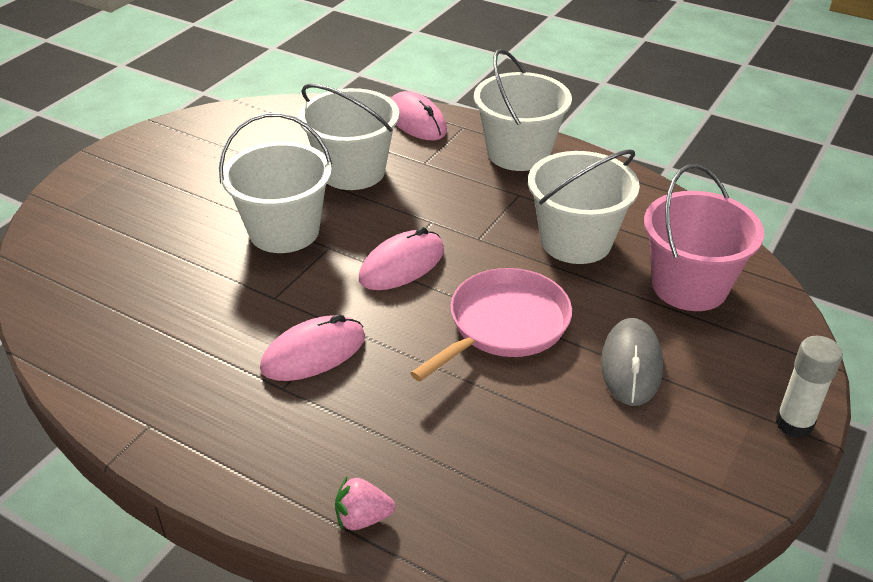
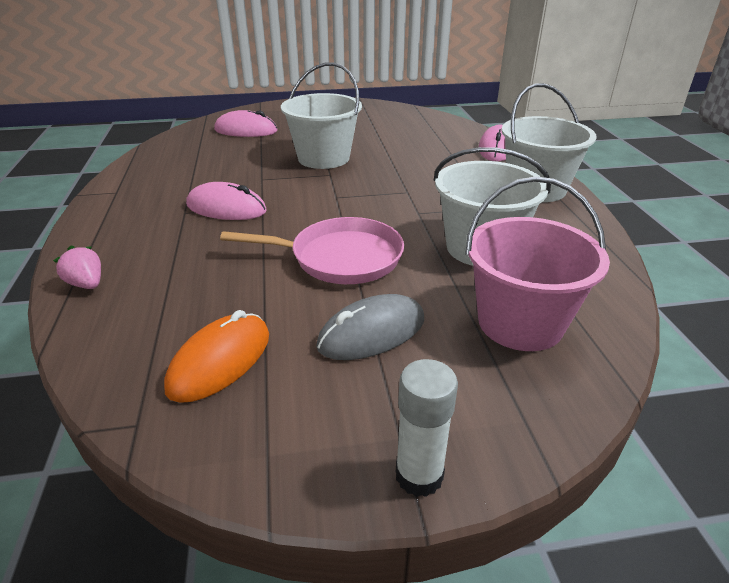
camera: 50 degrees right, 5 degrees down
(353, 171) = (411, 152): white bucket -> none
(402, 265) = (347, 200): pink mouse -> pink mouse (246, 130)
(589, 469) = (220, 361): none -> orange mouse

